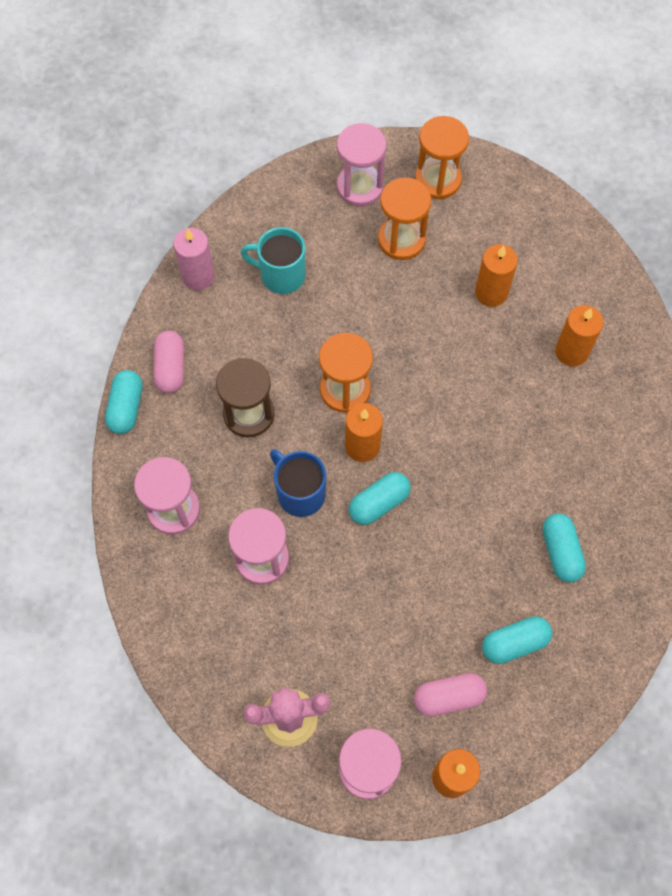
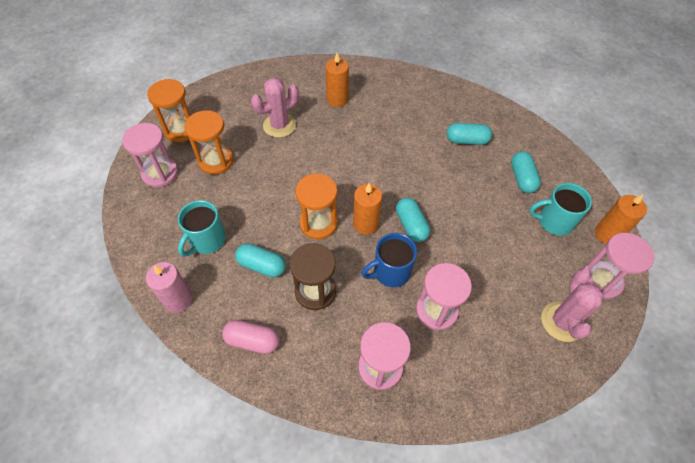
camera: 75 degrees left, 10 degrees down
(126, 408) = (275, 386): turquoise capsule -> turquoise capsule (262, 265)
(449, 697) = (554, 221): pink capsule -> turquoise mug
(491, 292) = (279, 125): orange candle -> pink cactus

